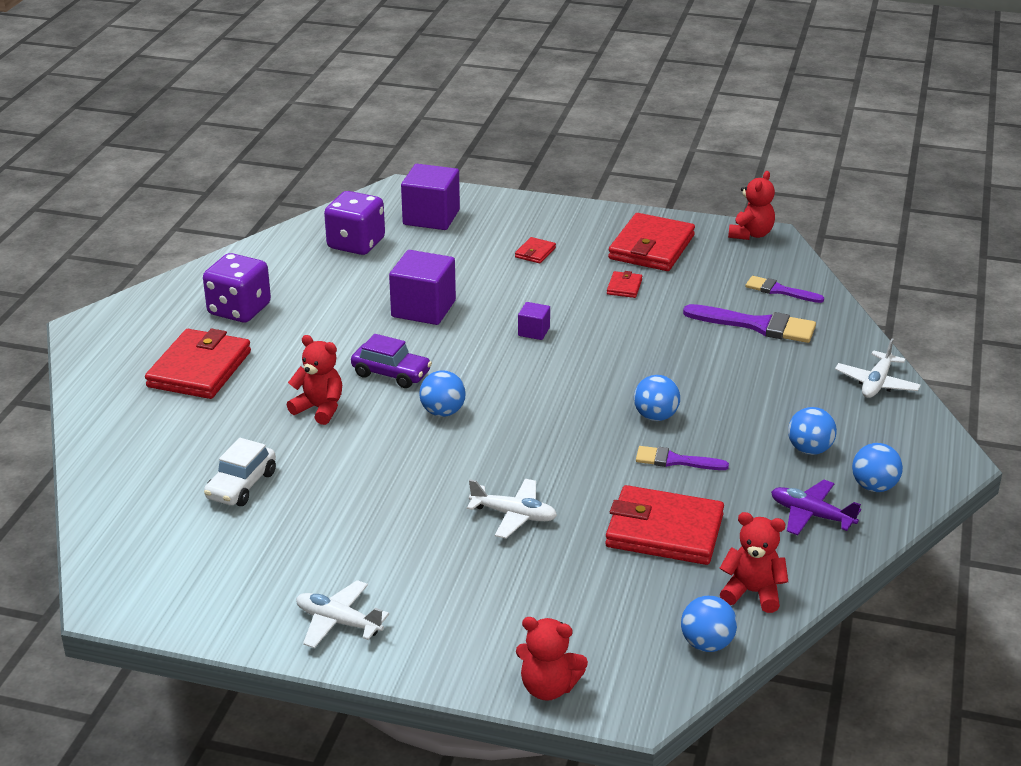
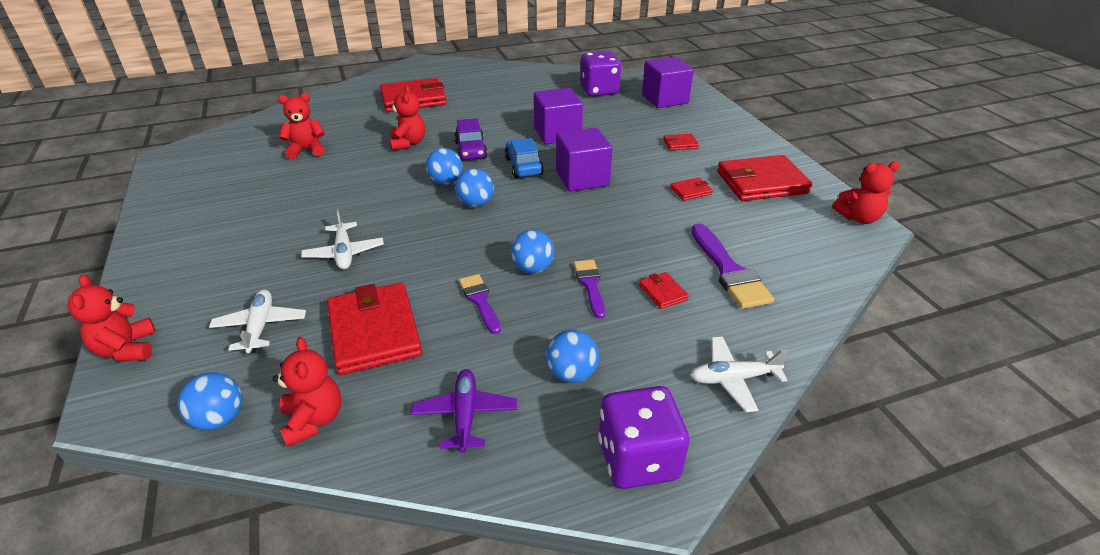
camera: 55 degrees right, 5 degrees up
(239, 310) = (485, 87): purple dice -> purple dice (638, 459)
(241, 485) = (306, 150): white car -> red teddy bear
(338, 622) = (177, 232): white plane -> white plane (260, 327)
(468, 355) = (523, 166): none -> blue car
(534, 331) = (582, 178): purple cube -> purple cube, size x2.02
(754, 367) = (663, 292): none -> red wallet
(779, 290) = (799, 263): purple brush -> purple brush (590, 285)
(874, 487) = (551, 444): blue ball -> blue ball (475, 204)

